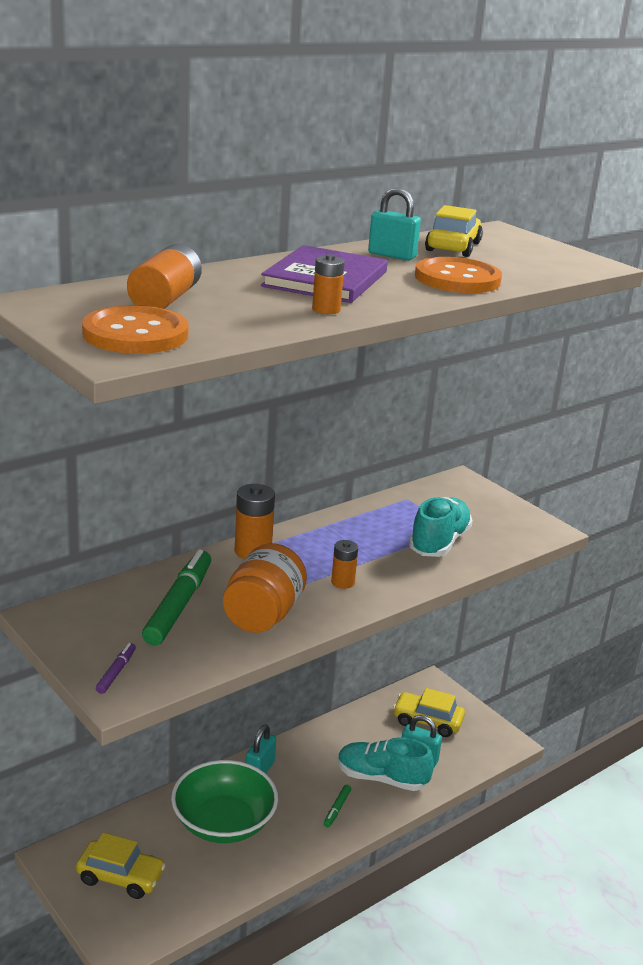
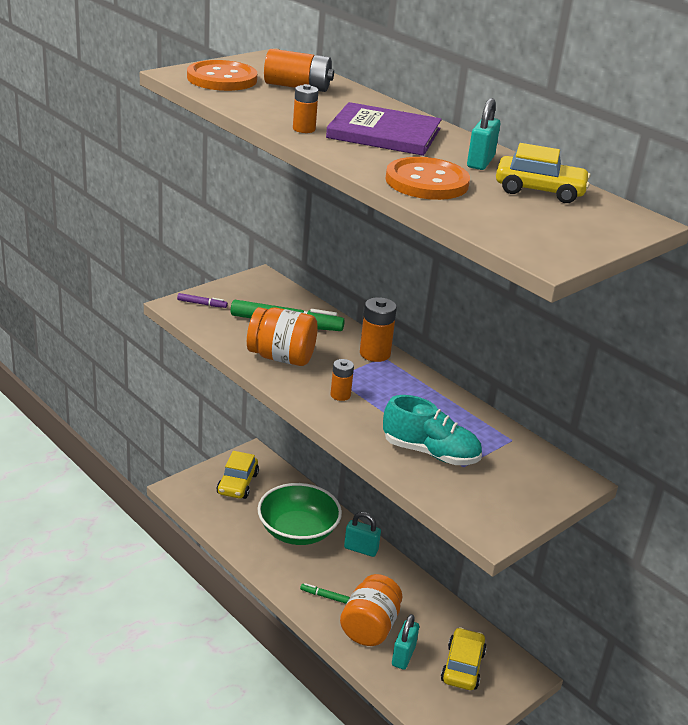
camera: 85 degrees right, 5 degrees up
(381, 778) = (369, 627): turquoise shoe -> orange jar

